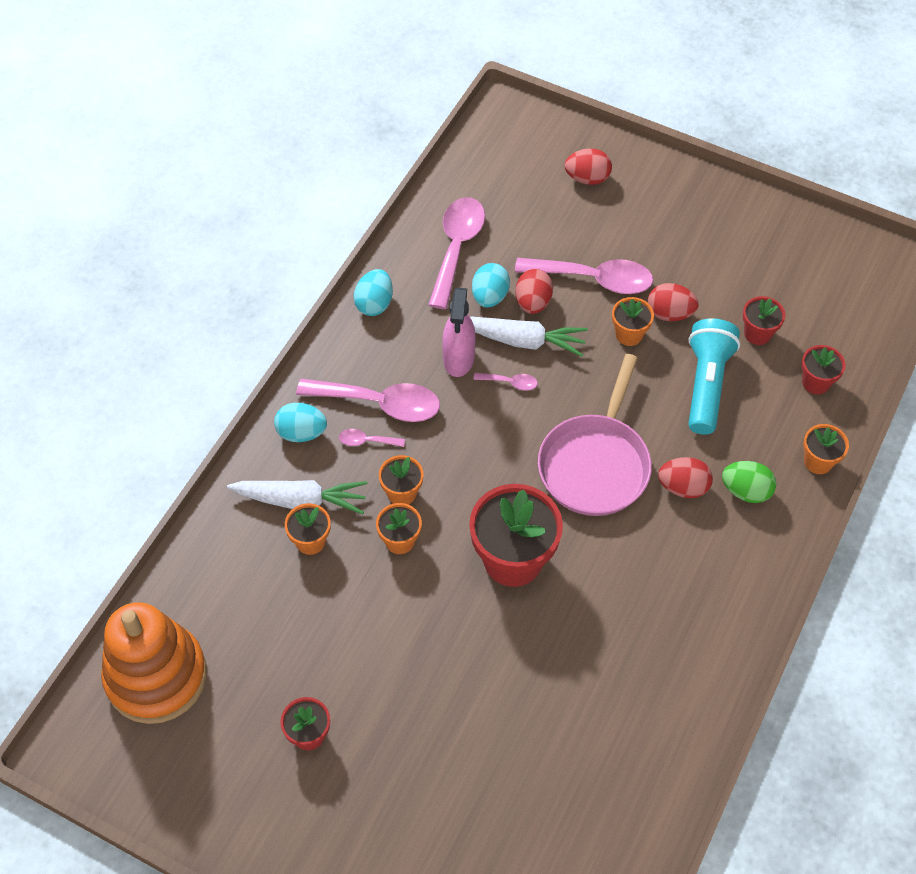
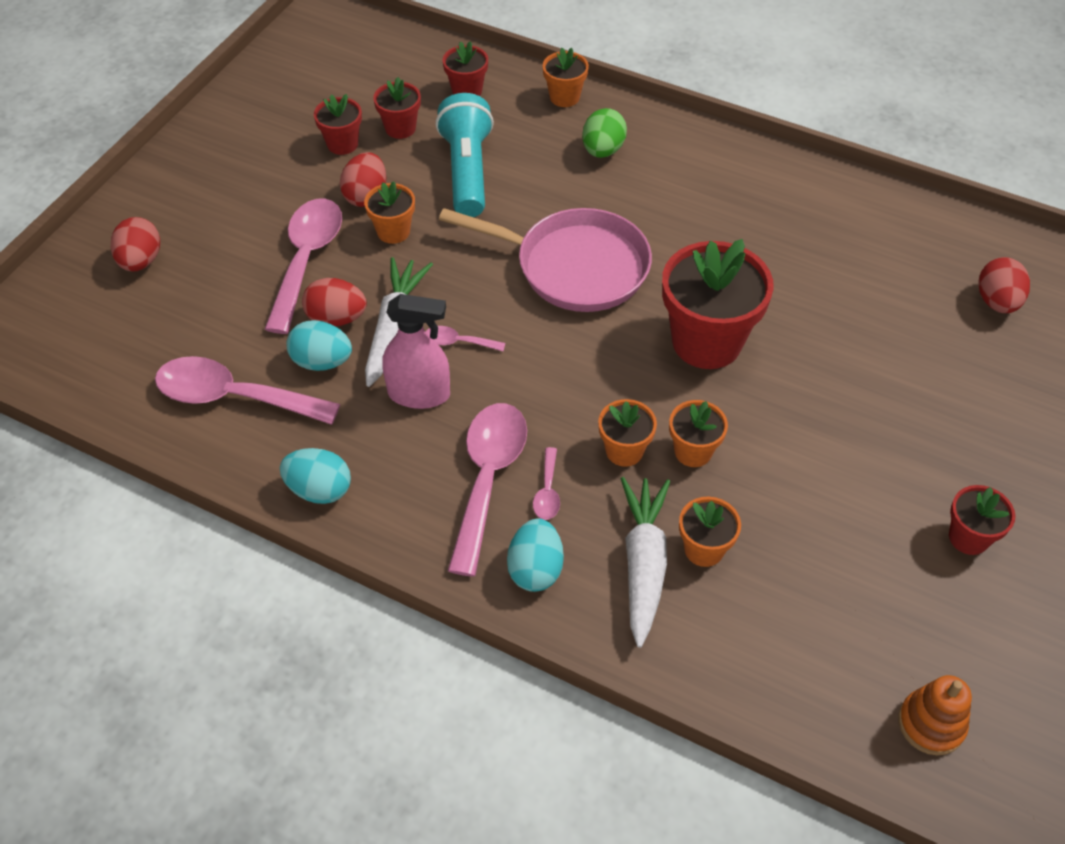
camera: 90 degrees left, 5 degrees down
(156, 676) = (931, 724): orange stacking toy -> orange stacking toy, size x0.47
(510, 383) = (459, 342): pink spoon -> pink spoon turned 90 degrees counterclockwise
(683, 487) = (601, 197): red egg -> red egg (997, 302)
(706, 384) = (467, 171): turquoise flashlight -> turquoise flashlight turned 75 degrees clockwise
(732, 293) = (342, 144): none -> red flower pot

